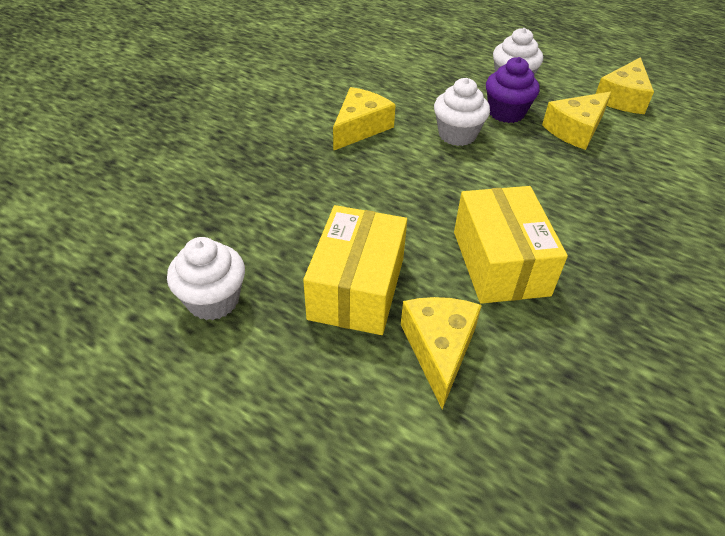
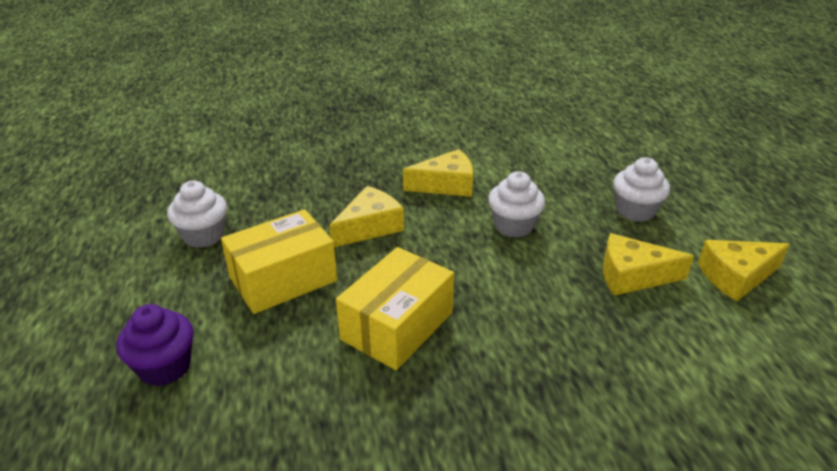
camera: 45 degrees right, 10 degrees down
(439, 349) = (271, 345): yellow cheese -> yellow cheese (370, 227)
(506, 113) = (586, 231): purple cupcake -> purple cupcake (165, 367)

